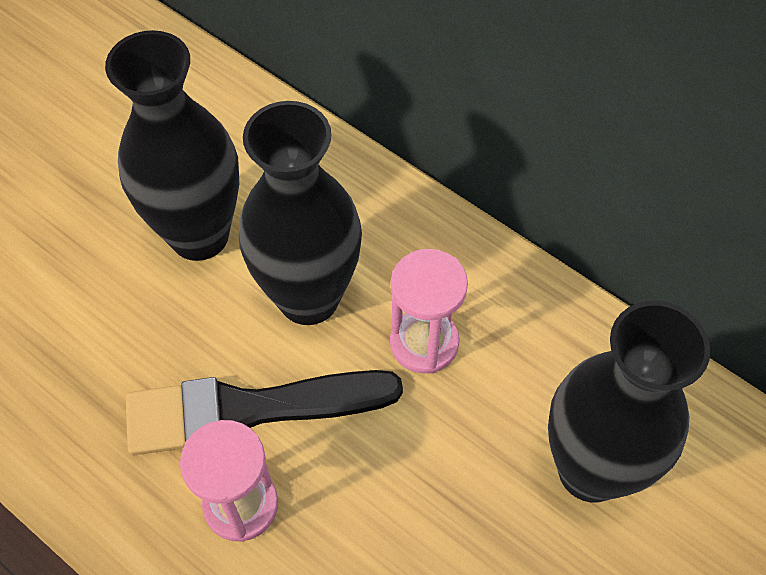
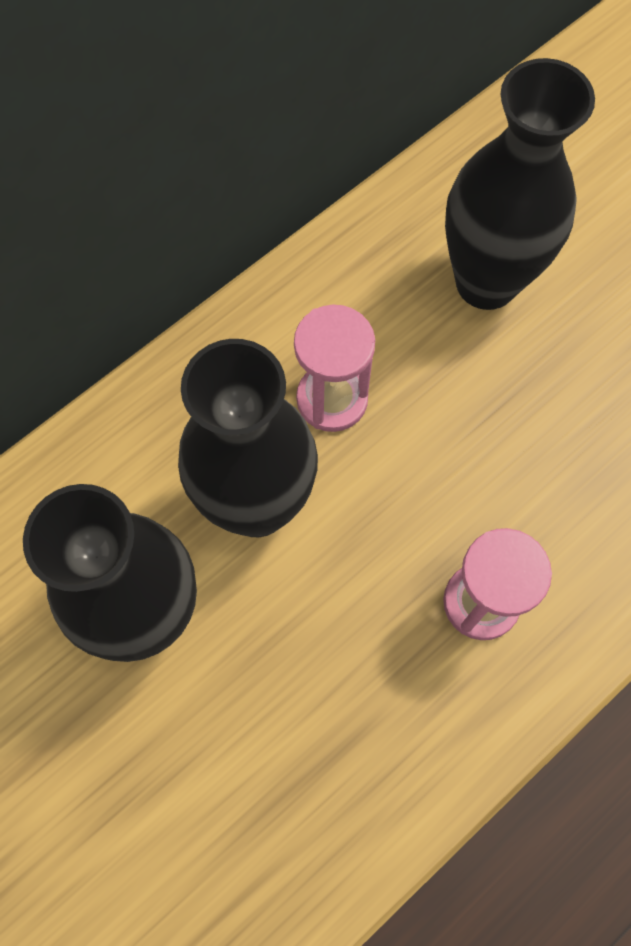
camera: 80 degrees left, 10 degrees up
(247, 410) = (378, 584): black brush -> none

